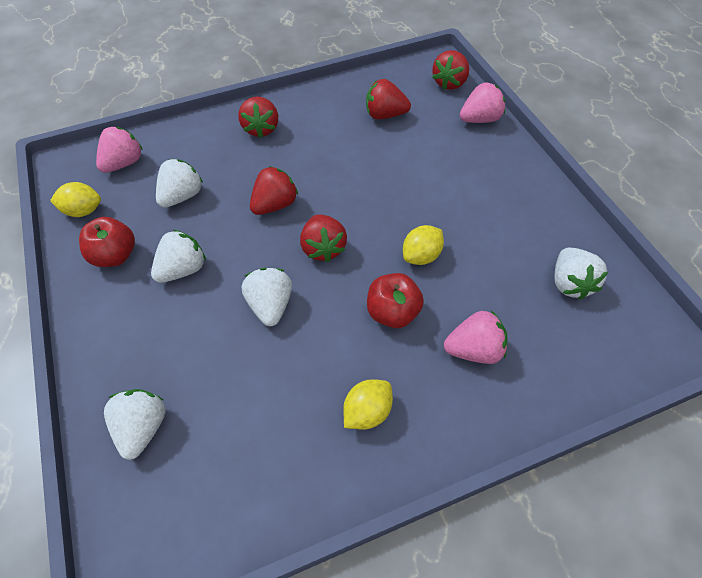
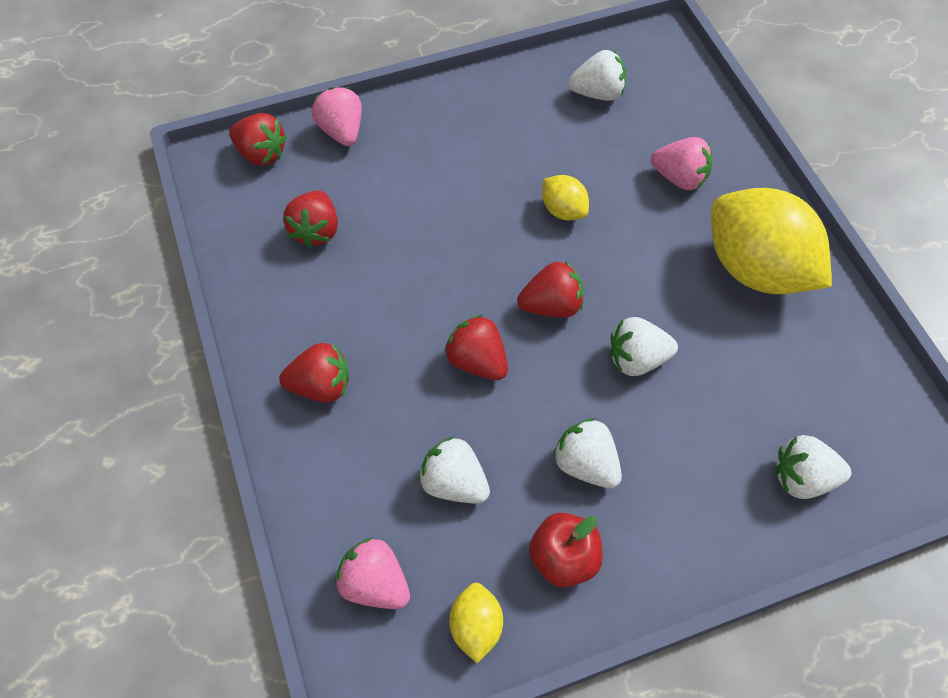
camera: 90 degrees left, 5 degrees up
(367, 412) = (756, 269): yellow lemon -> yellow lemon, size x2.20
(393, 313) = (640, 241): red apple -> none
(474, 350) = (679, 178): pink strawberry -> pink strawberry turned 120 degrees clockwise

